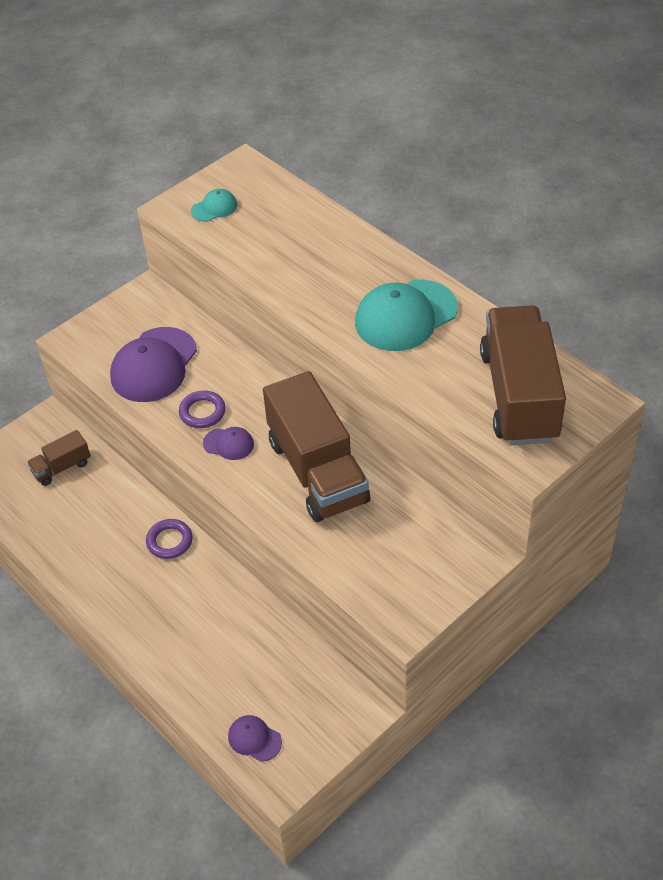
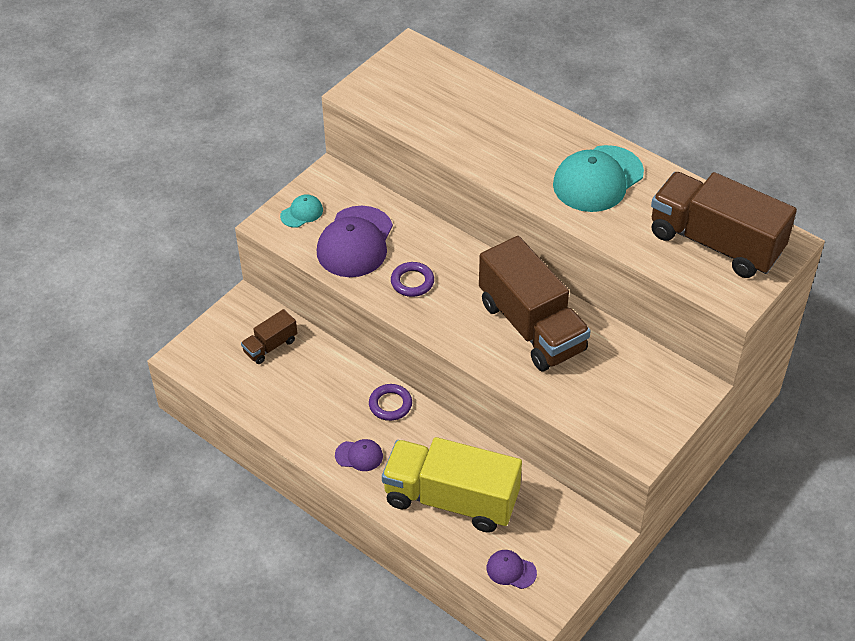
camera: 10 degrees left, 0 degrees up
(209, 652) = (451, 499): none -> yellow truck
(214, 208) = (395, 91): turquoise cap -> turquoise cap (302, 213)
(228, 444) = (444, 309): purple cap -> purple cap (359, 456)
(519, 396) = (715, 243): brown truck -> brown truck turned 45 degrees counterclockwise

